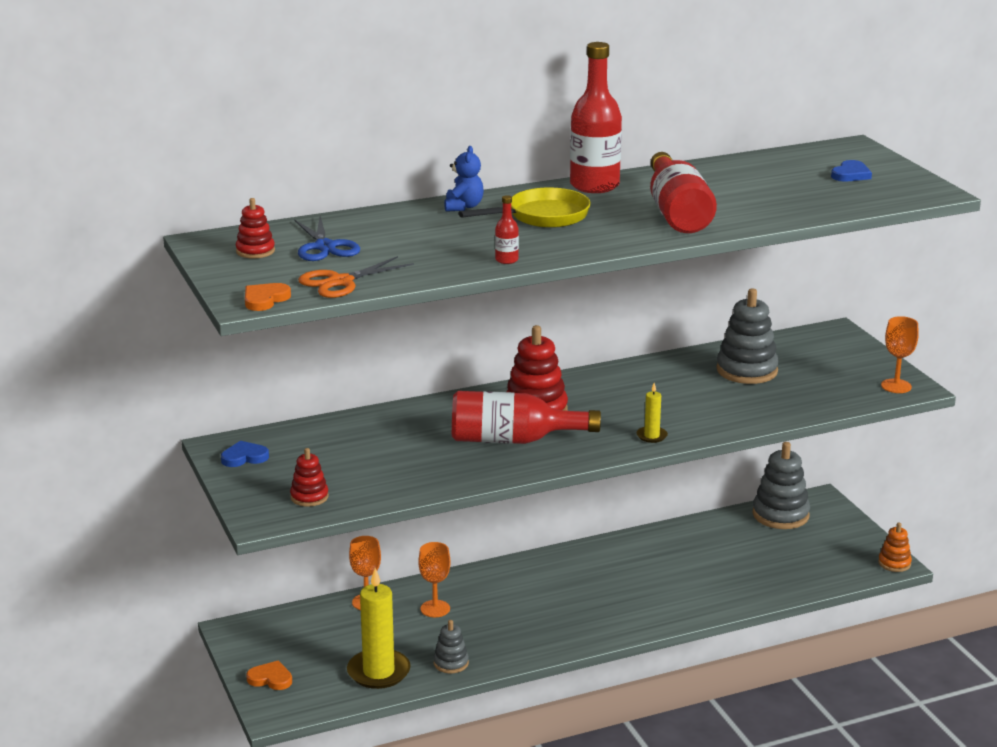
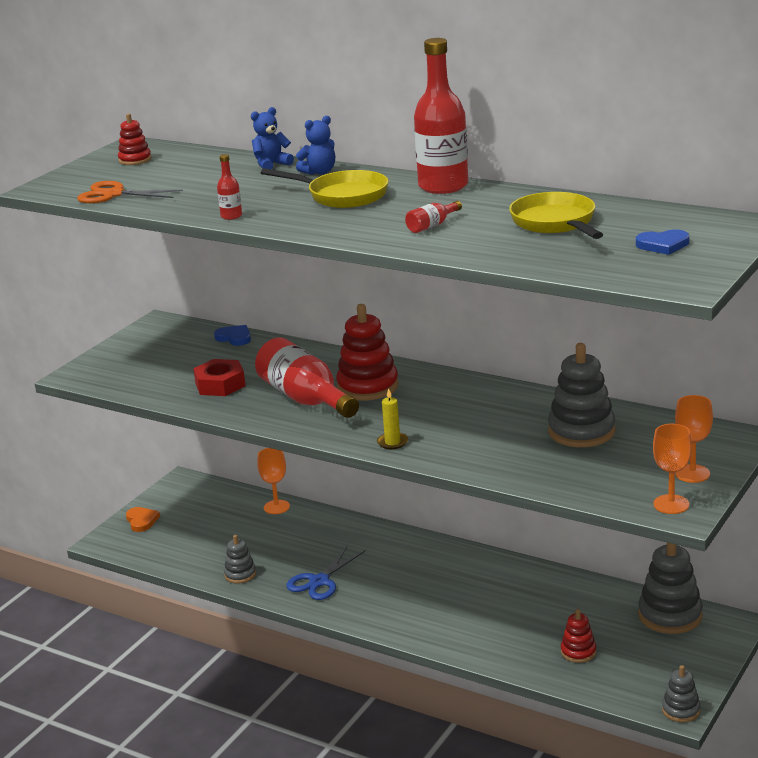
camera: 55 degrees right, 0 degrees up
(244, 457) = (153, 335): blue heart -> blue heart (234, 338)
(265, 299) = (53, 190): orange heart -> none
(309, 497) = (124, 375): red stacking toy -> red stacking toy (578, 652)
(325, 247) = (172, 170): blue scissors -> blue scissors (319, 581)
(378, 672) = (195, 553): yellow candle -> none
(402, 214) = (271, 165): none -> blue teddy bear
(416, 463) = (220, 385): none -> red nut
(435, 609) = (302, 535): orange goblet -> orange goblet (692, 474)
(677, 213) = (432, 226): red bottle -> red bottle, size x0.42
(748, 184) = (555, 223): none -> yellow pan
(894, 563) = (681, 710): orange stacking toy -> grey stacking toy

